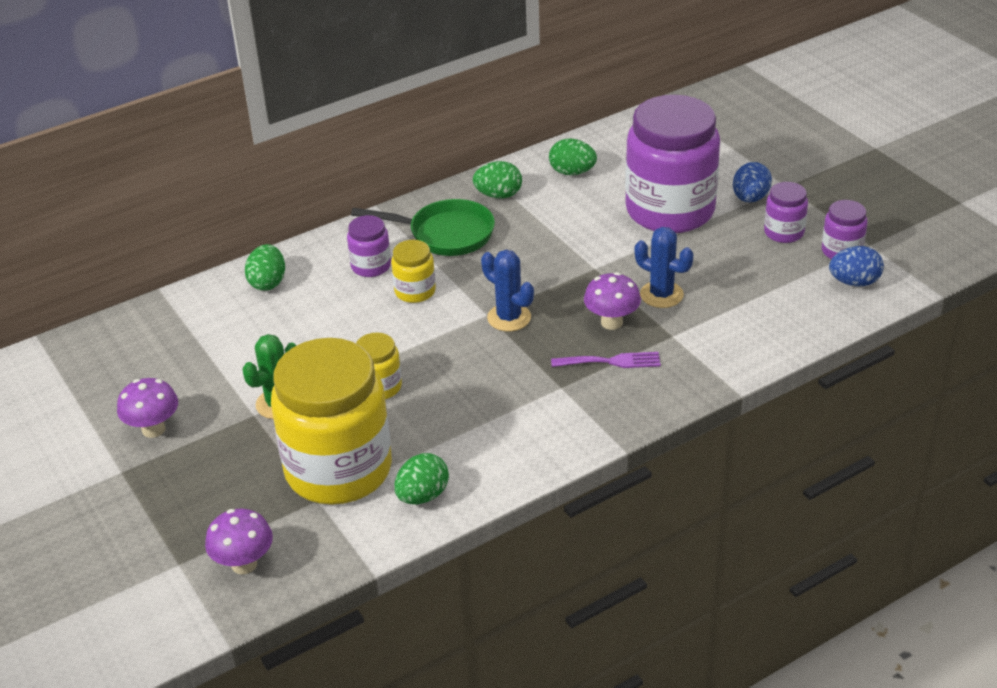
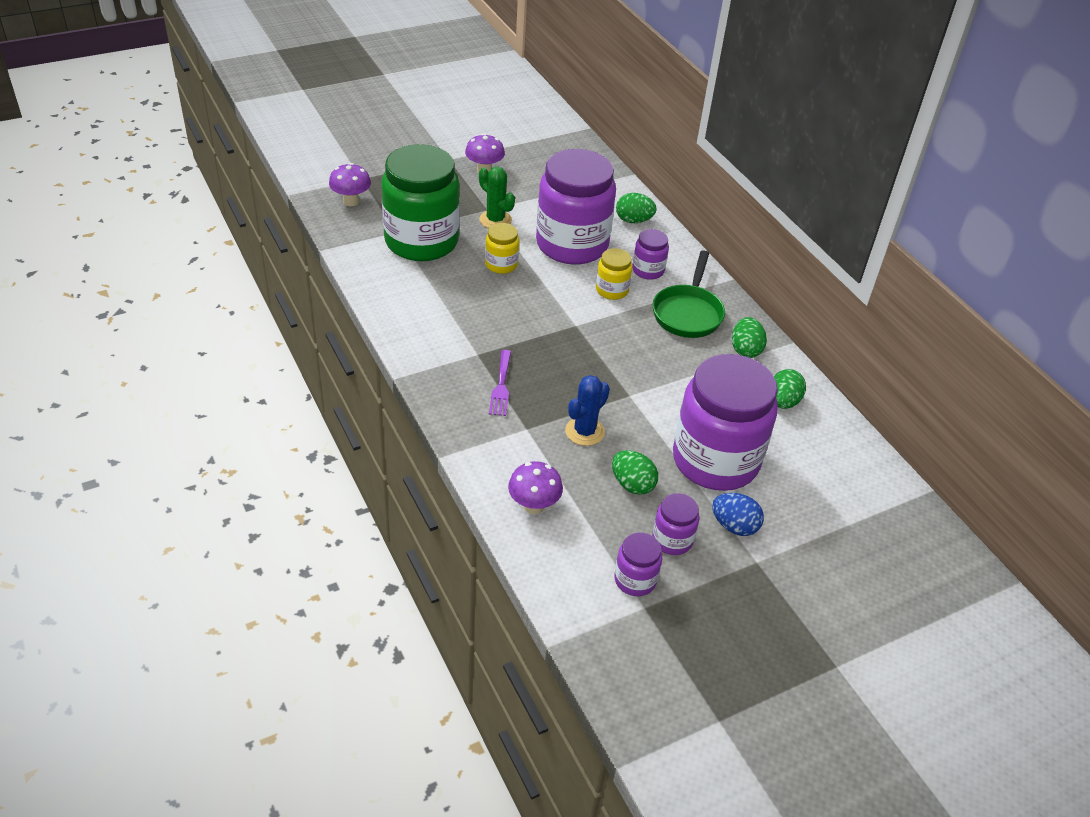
camera: 90 degrees right, 5 degrees up
(327, 330) = (572, 244): none -> purple jar
(338, 469) = (421, 241): yellow jar -> green jar
(422, 496) = (383, 275): green egg -> green egg (632, 484)
(509, 318) = (569, 336): blue cactus -> none
(611, 322) = (552, 394): purple mushroom -> purple mushroom (534, 506)
(854, 282) = (582, 577): blue egg -> none

